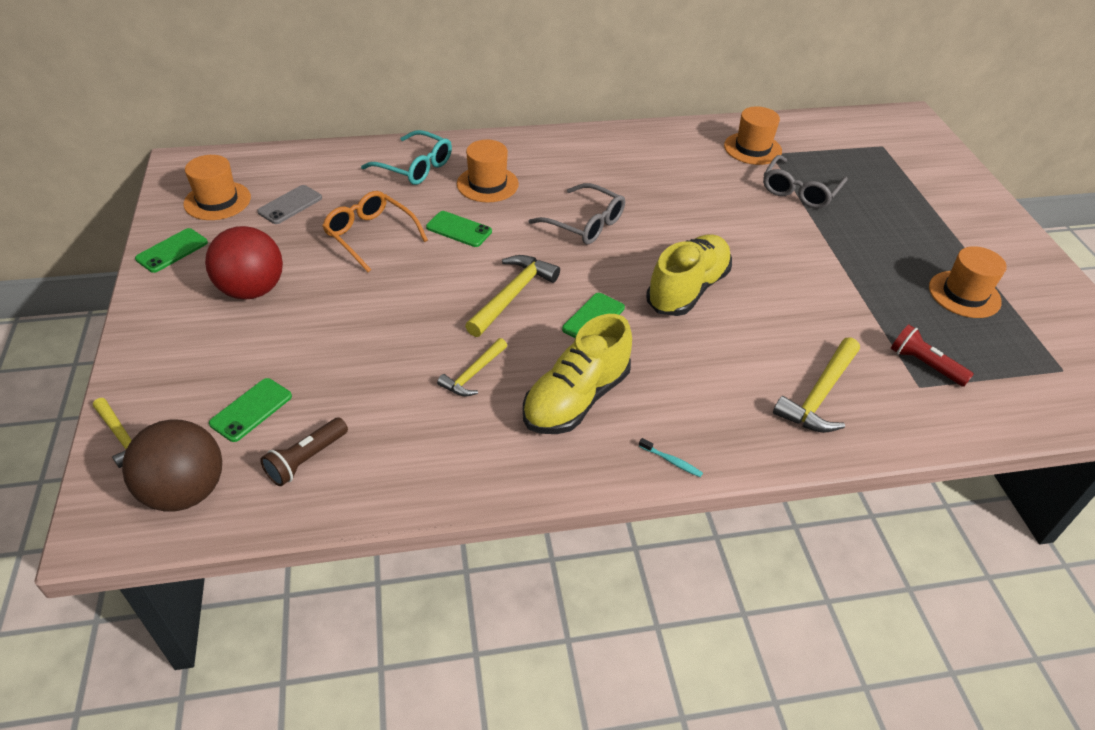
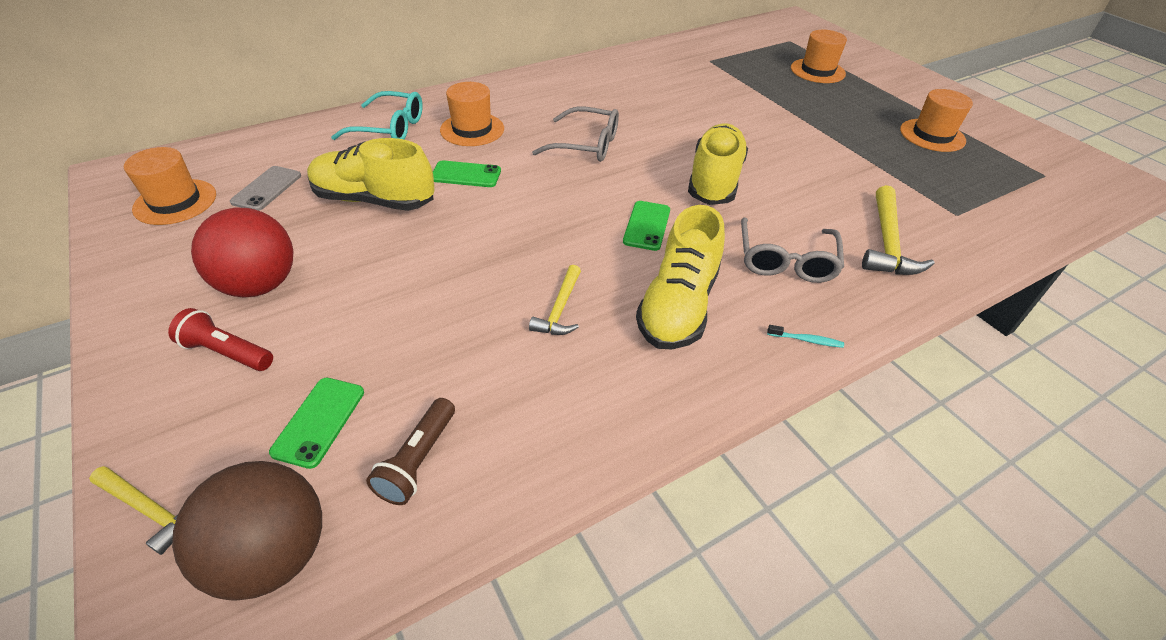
camera: 20 degrees left, 0 degrees up
(172, 251) = (137, 266): green phone -> none
(370, 236) = (374, 200): orange glasses -> yellow shoe
(512, 295) = (555, 223): yellow hammer -> none
(752, 148) = (691, 59): orange hat -> orange hat (817, 71)
(800, 190) = (751, 83): grey glasses -> grey glasses (785, 260)
(924, 364) = (947, 196): red flashlight -> red flashlight (227, 352)

